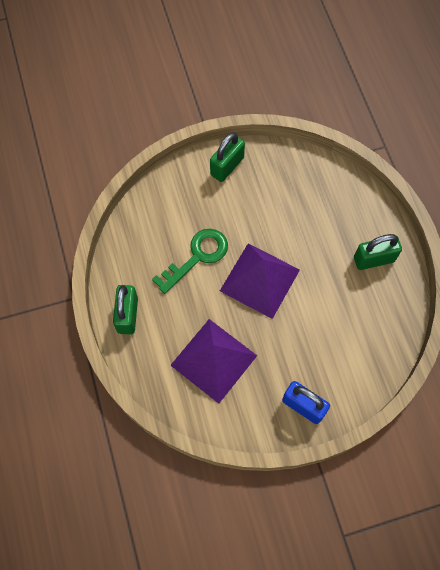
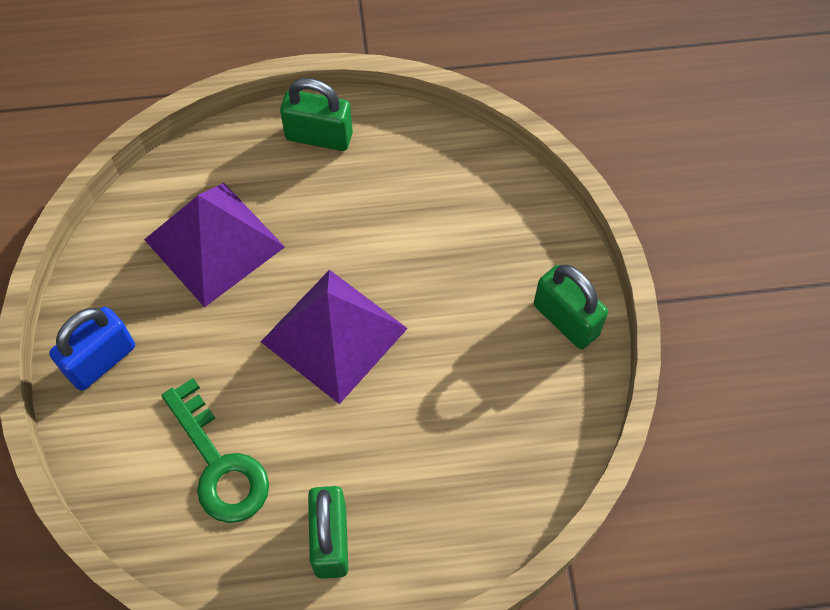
camera: 100 degrees right, 5 degrees down
(197, 256) = (397, 245): green key -> green key (219, 464)

